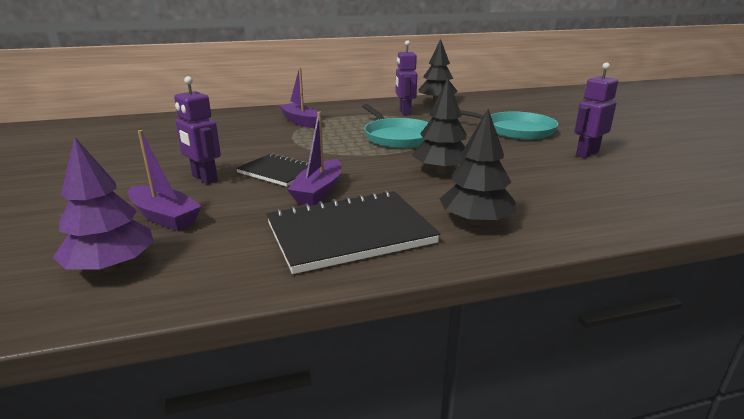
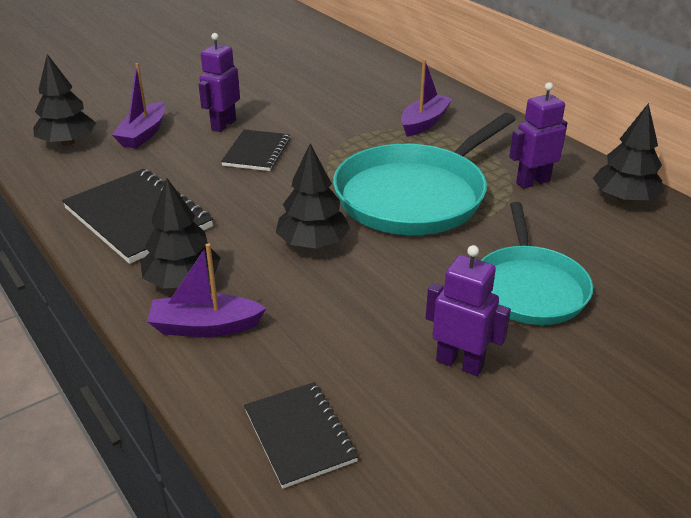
camera: 70 degrees right, 10 degrees up
(112, 266) = (67, 142): purple tree -> black tree
(318, 191) = (219, 184): purple boat -> purple boat (205, 326)
(397, 137) = (415, 195): turquoise pan -> turquoise pan, size x1.55
(668, 201) = (300, 435): none -> black notebook

